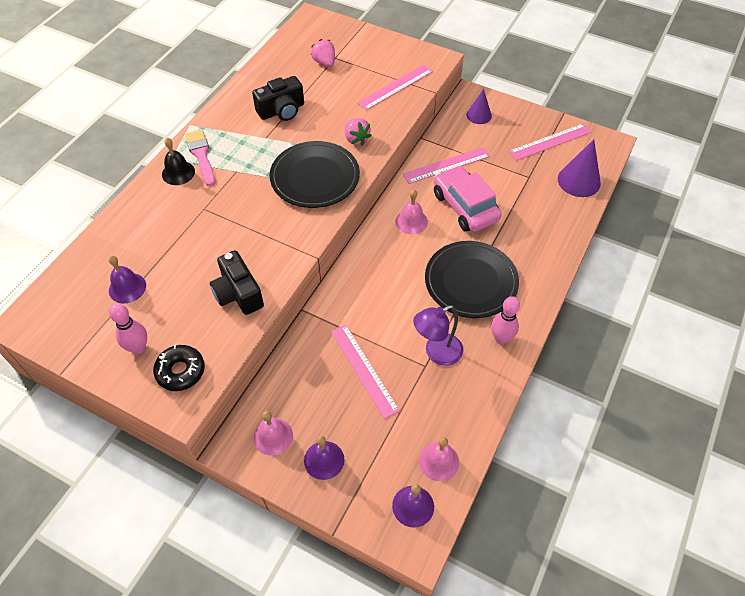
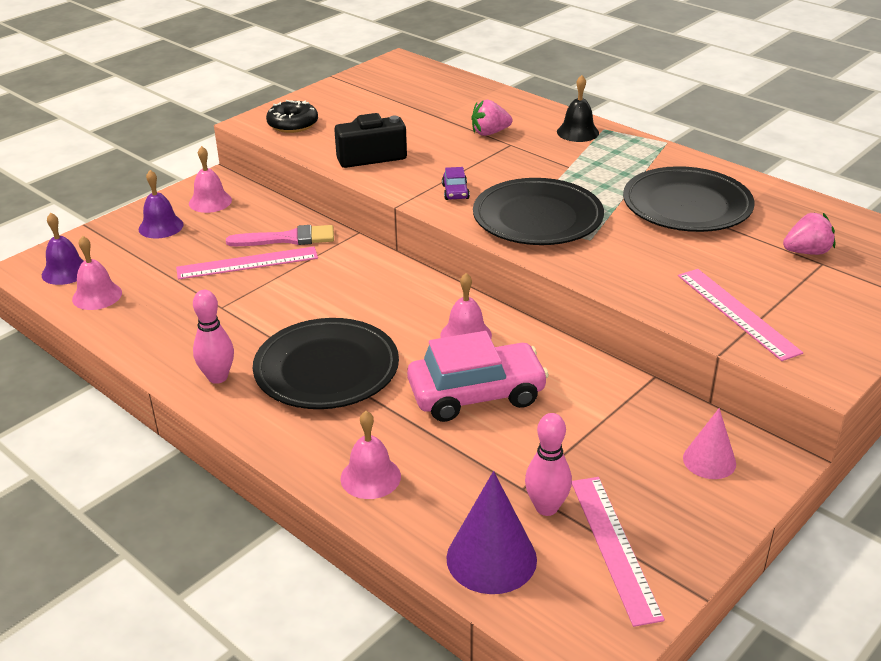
camera: 105 degrees right, 20 degrees down
(127, 288) = (413, 103): purple bell -> none
(138, 347) = (335, 106): pink bowling pin -> pink bowling pin (546, 507)
(201, 155) = (605, 146): pink brush -> pink brush (288, 239)
(282, 111) = (687, 206): black camera -> black plate
(288, 227) = (455, 192): none -> purple car
(356, 139) = (610, 259): pink strawberry -> pink strawberry (489, 133)
(436, 353) = (233, 318): purple lamp -> none
(446, 165) = (578, 392): pink ruler -> none
(479, 115) = (709, 460): purple cone -> pink cone
(550, 237) = (370, 477): none -> pink bell

